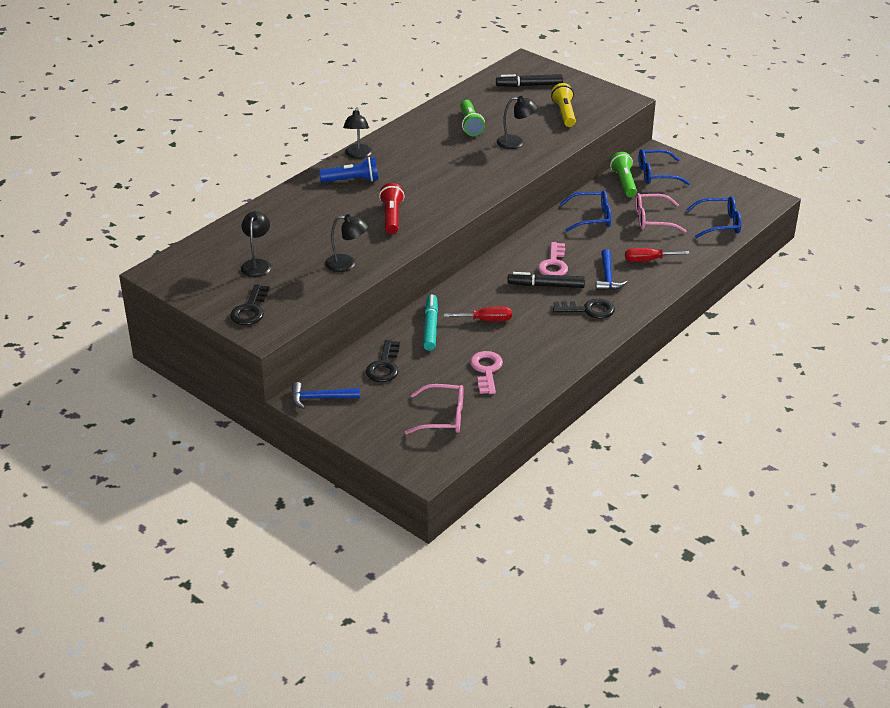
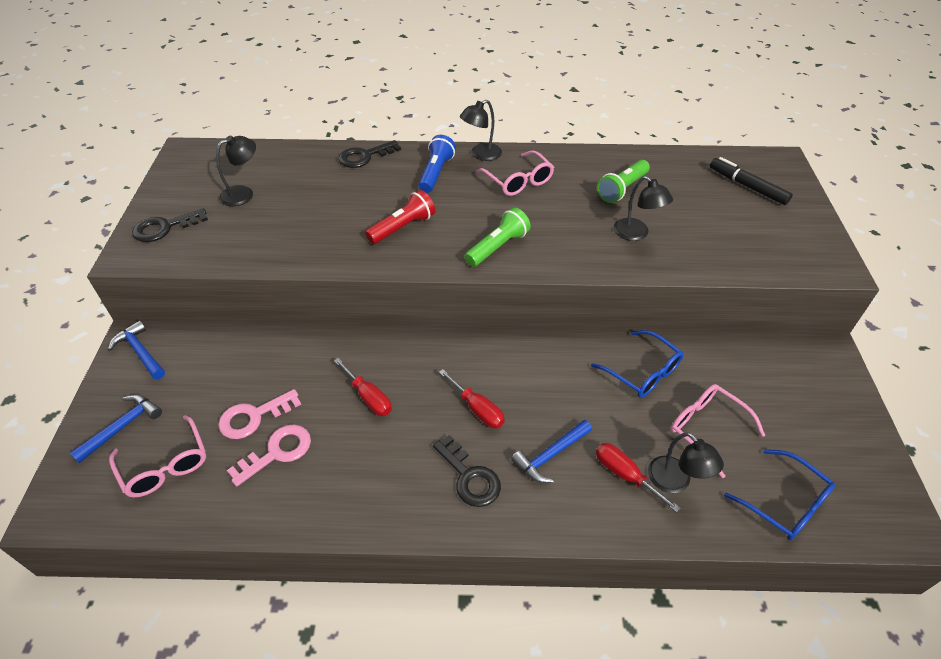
camera: 50 degrees right, 10 degrees up
(347, 264) = (293, 243): black lamp -> black lamp (675, 482)
(352, 180) = (436, 173): blue flashlight -> blue flashlight turned 120 degrees counterclockwise
(384, 366) = (225, 366): black key -> black key (365, 156)
(386, 425) = (122, 427): none -> blue hammer
(408, 155) = (518, 181): none -> pink glasses
(430, 327) = (319, 361): turquoise marker -> none
(546, 285) = (477, 409): black marker -> red screwdriver
(554, 264) = (523, 392): pink key -> pink key (254, 417)
(564, 113) = (739, 237): yellow flashlight -> none
(624, 182) = (740, 359): green flashlight -> green flashlight (498, 247)
(656, 174) = (794, 377): blue glasses -> none

